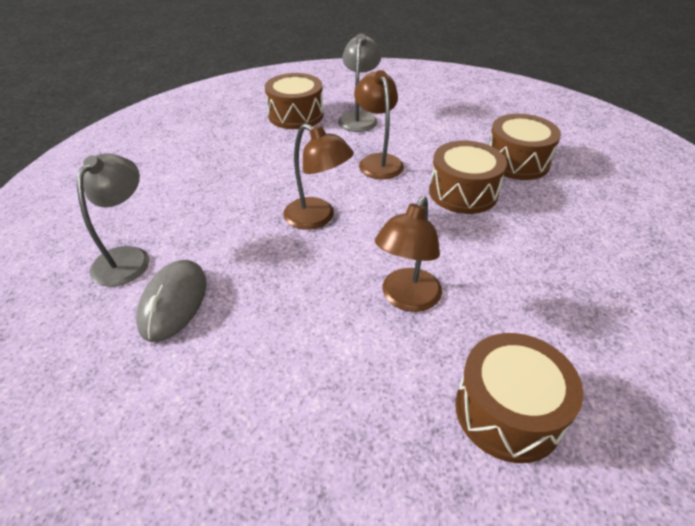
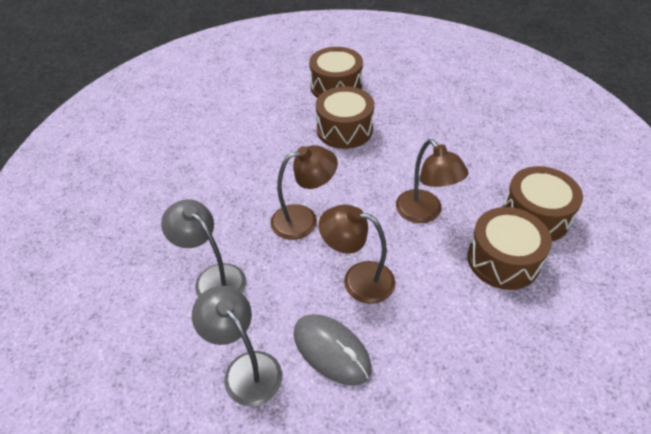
camera: 55 degrees left, 5 degrees up
(296, 115) = (142, 167): brown drum -> brown drum (503, 260)
(359, 118) = (193, 132): grey lamp -> grey lamp (213, 278)
(378, 161) = (265, 152): brown lamp -> brown lamp (358, 279)

